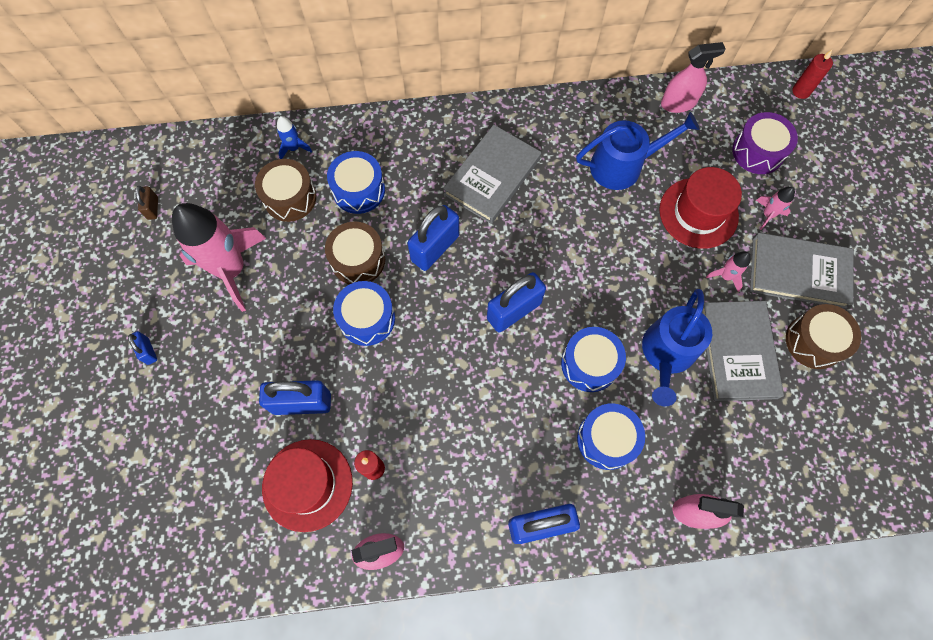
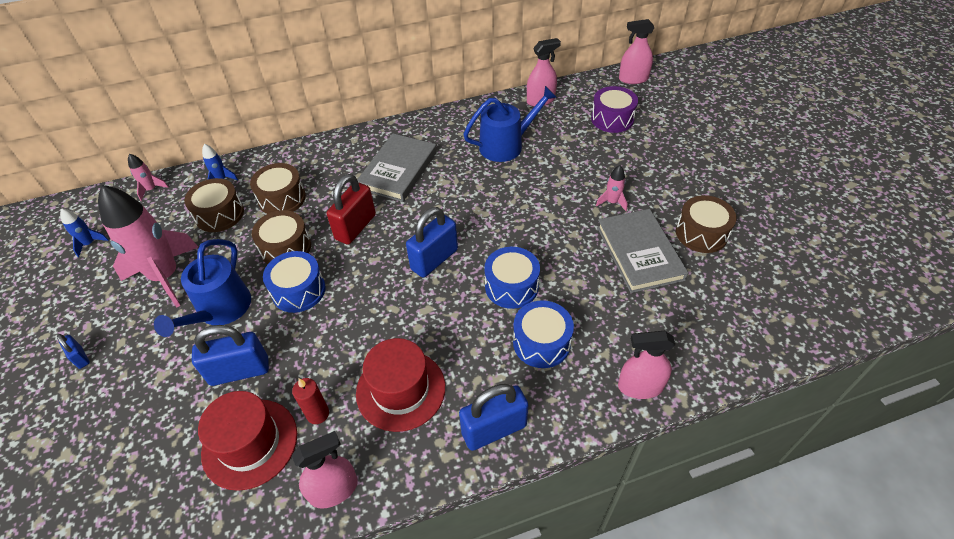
camera: 10 degrees left, 20 degrees down
(153, 208) = (89, 244): brown padlock -> blue rocket
(359, 190) = (282, 198): blue drum -> brown drum
(435, 248) = (355, 227): blue padlock -> red padlock
(667, 354) = (578, 266): blue watering can -> blue watering can (220, 310)
(698, 213) = (576, 164): red hat -> red hat (400, 389)
(767, 215) = (633, 156): pink rocket -> pink rocket (151, 189)
(798, 273) = (671, 189): grey book -> none
(801, 91) = (633, 79): red candle -> pink spray bottle

